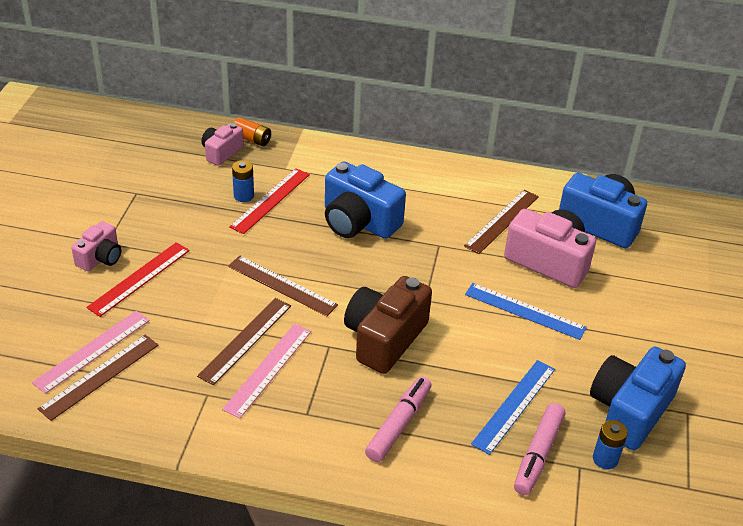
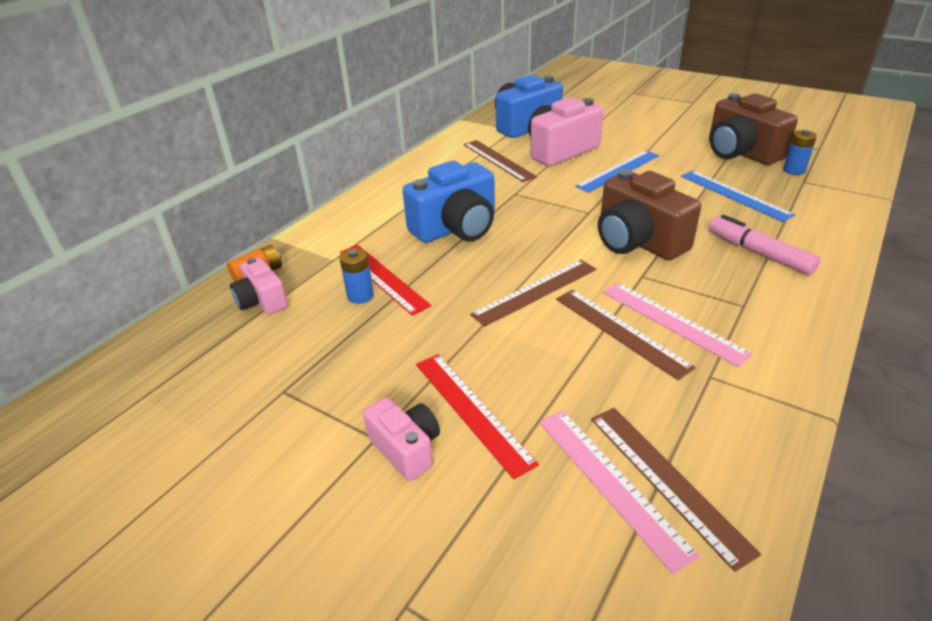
camera: 65 degrees left, 5 degrees down
(538, 454) = (792, 195): pink marker -> none
(629, 410) = (741, 153): blue camera -> brown camera

